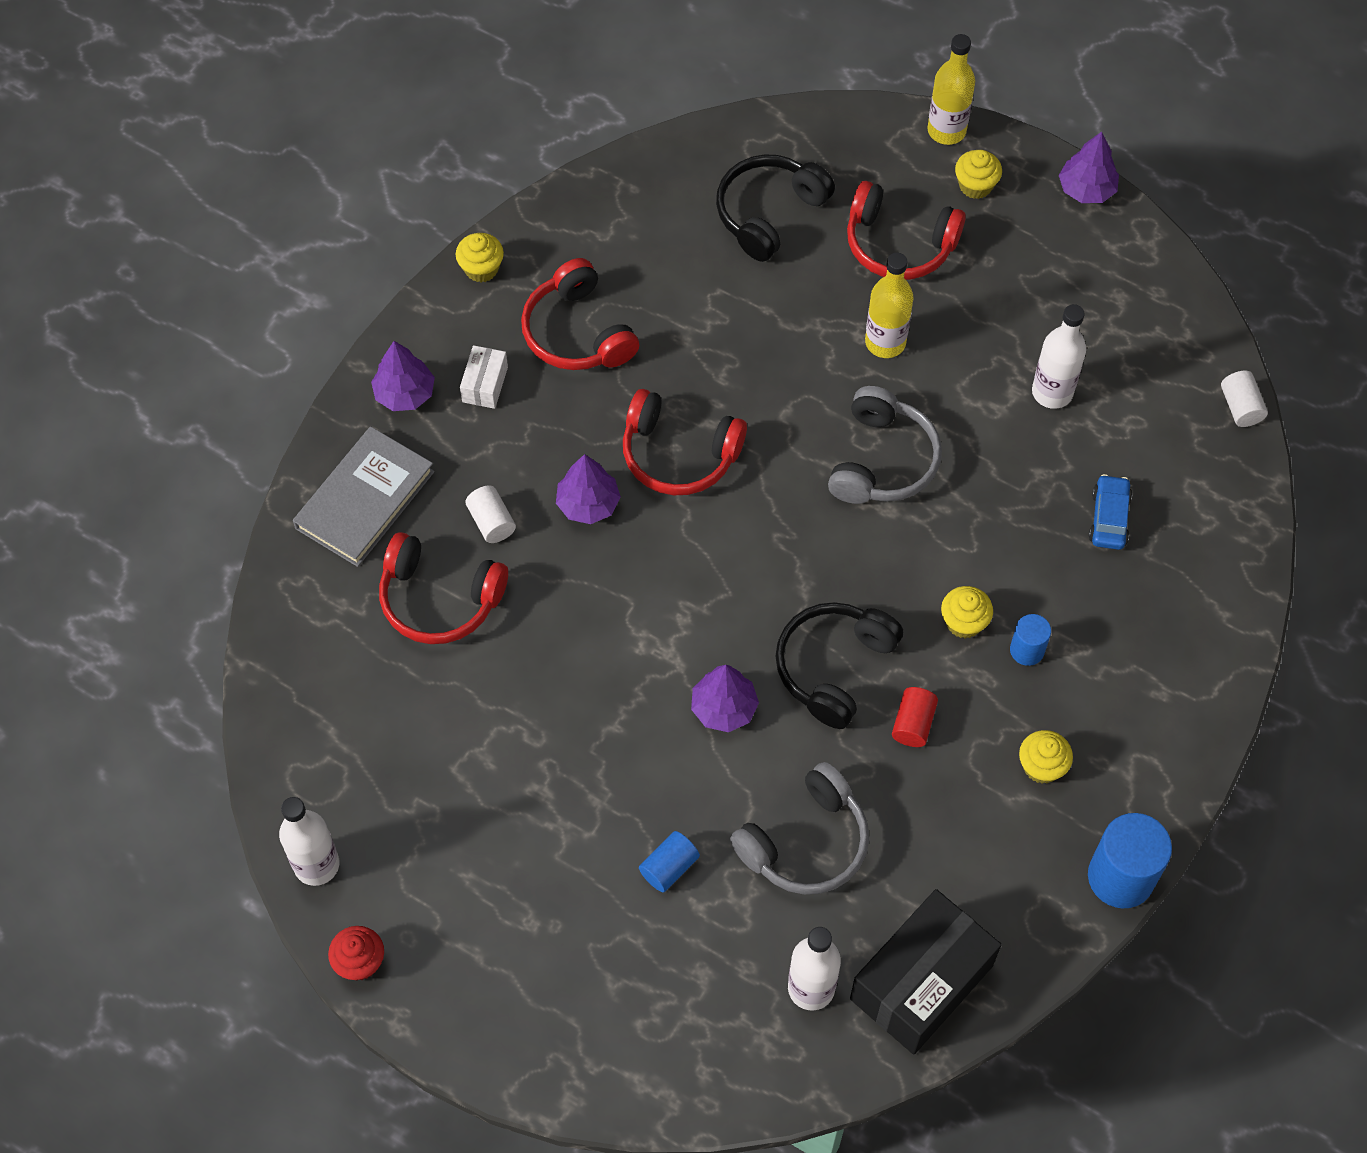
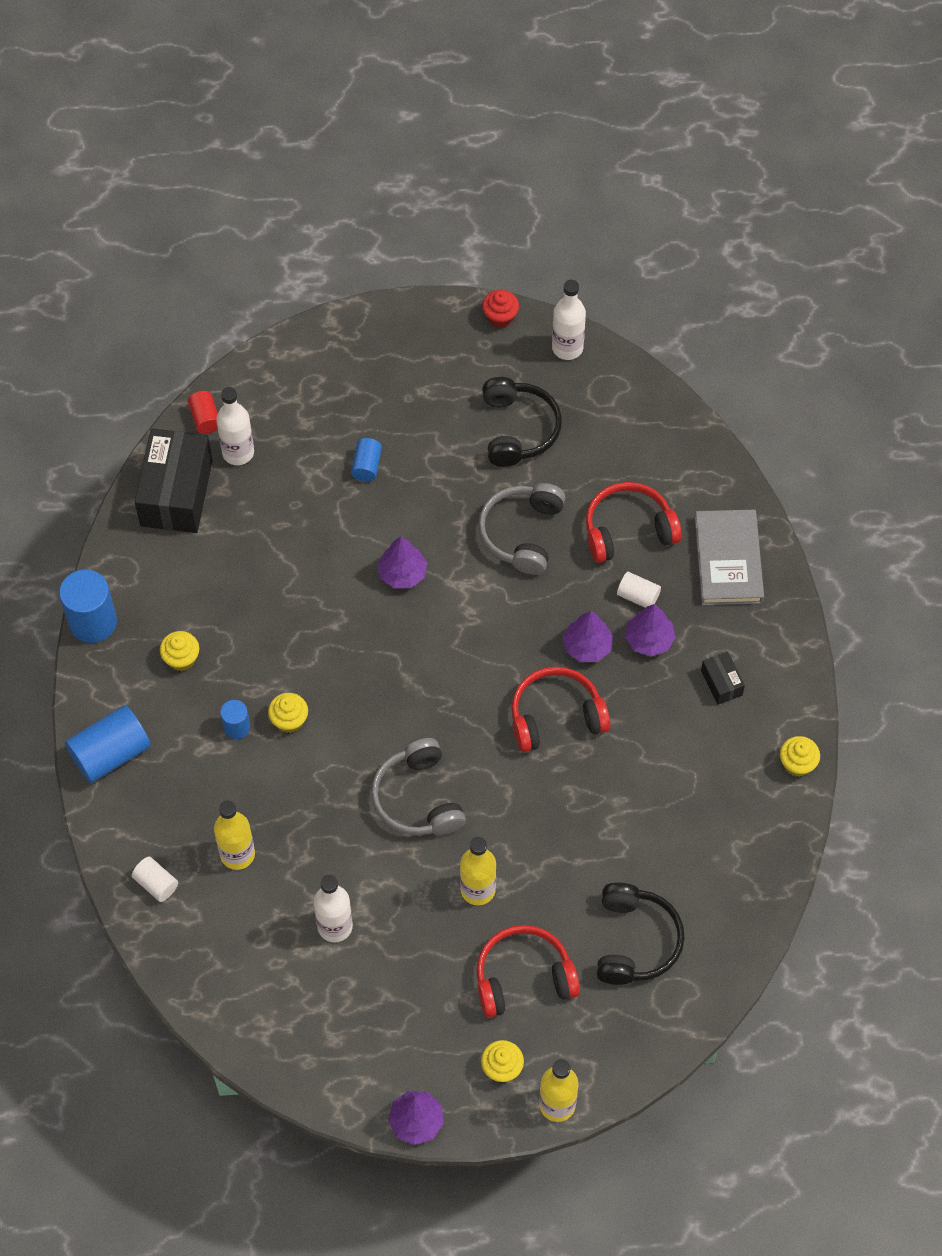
camera: 145 degrees right, 0 degrees up
(405, 393) = (767, 643): purple tree -> purple tree (649, 639)
(485, 384) = (721, 683): white box -> black box
(577, 332) = (692, 759): red headphones -> none
(806, 842) = (296, 527): grey headphones -> grey headphones (522, 533)
(834, 667) = (352, 640): black headphones -> black headphones (518, 429)
(913, 724) = (279, 636): red cylinder -> red cylinder (205, 418)
(1109, 518) = (237, 854): blue car -> yellow bottle
(1186, 707) = (110, 754): none -> blue cylinder
(1240, 407) = (193, 1002): white cylinder -> white cylinder (156, 884)

